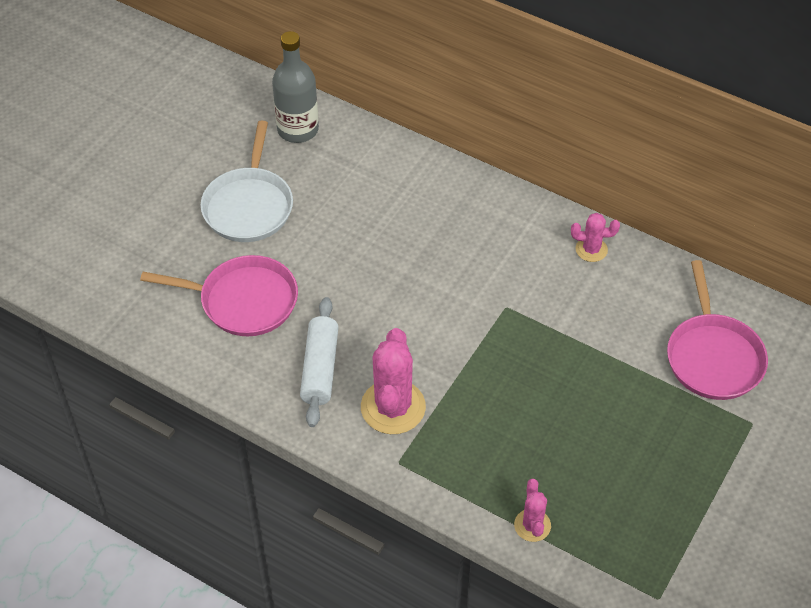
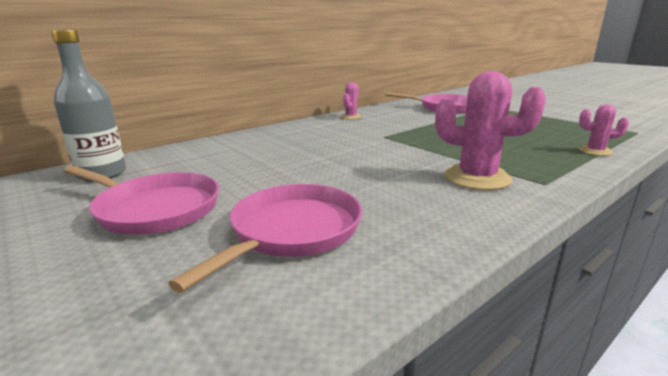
camera: 70 degrees left, 30 degrees down
(249, 206) = (155, 209): white pan -> pink pan
(320, 368) = (420, 202): white rolling pin -> none

